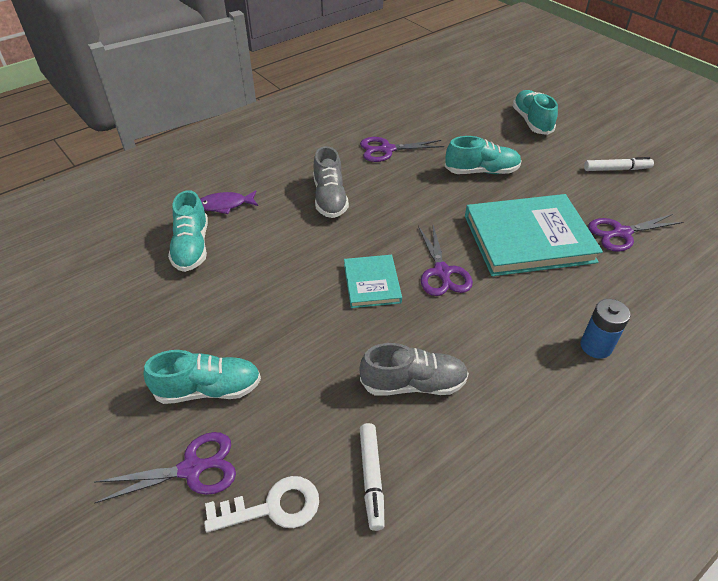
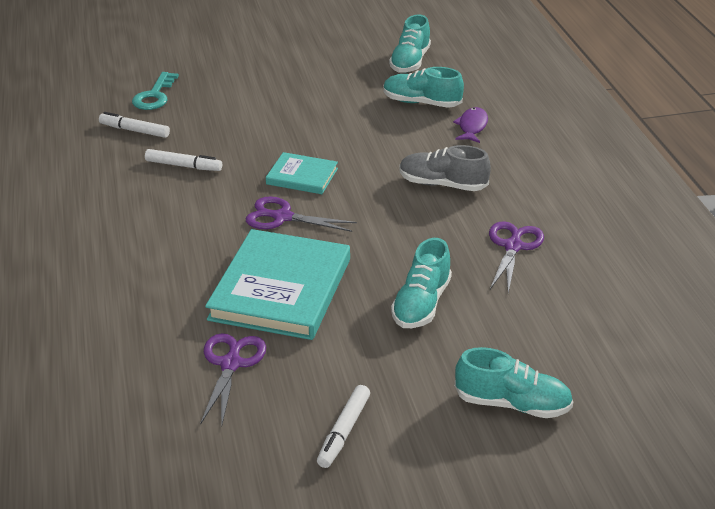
camera: 115 degrees right, 10 degrees down
(191, 469) = (207, 76): purple scissors -> none
(208, 389) = (262, 89): turquoise shoe -> turquoise shoe (410, 62)
(272, 507) = (154, 96): white key -> turquoise key
(413, 384) = (184, 166): grey shoe -> white marker
(596, 346) = (122, 267): blue battery -> none

